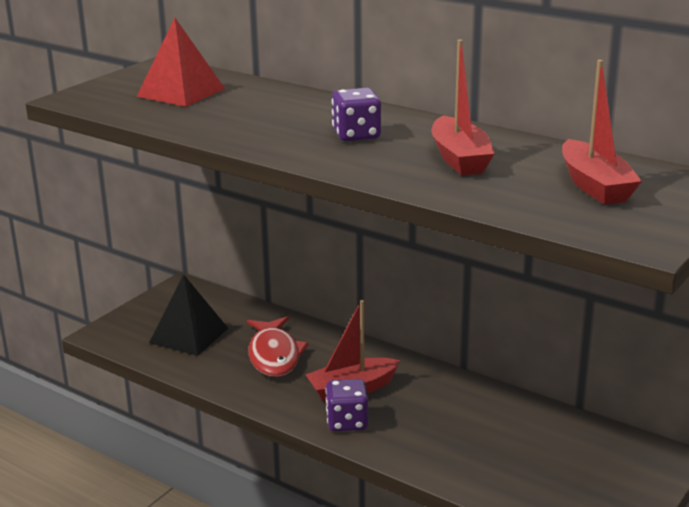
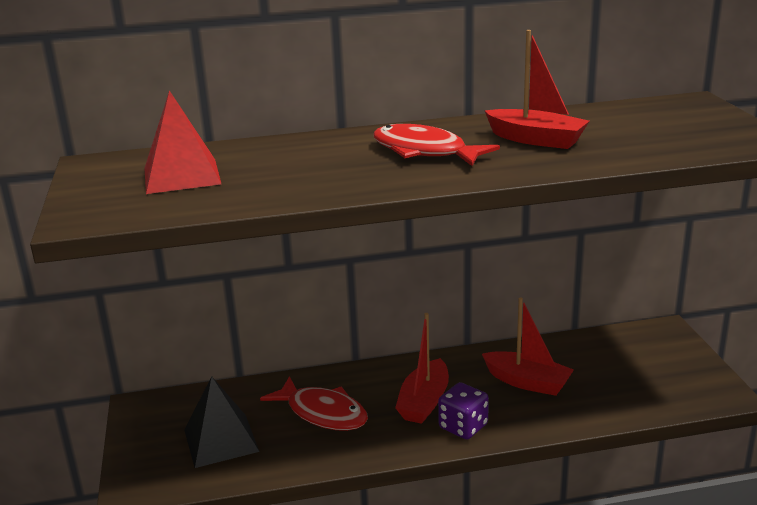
camera: 45 degrees left, 0 degrees up
(356, 135) = (424, 152): purple dice -> red fish
(595, 186) = (653, 124): red boat -> red boat (527, 382)

